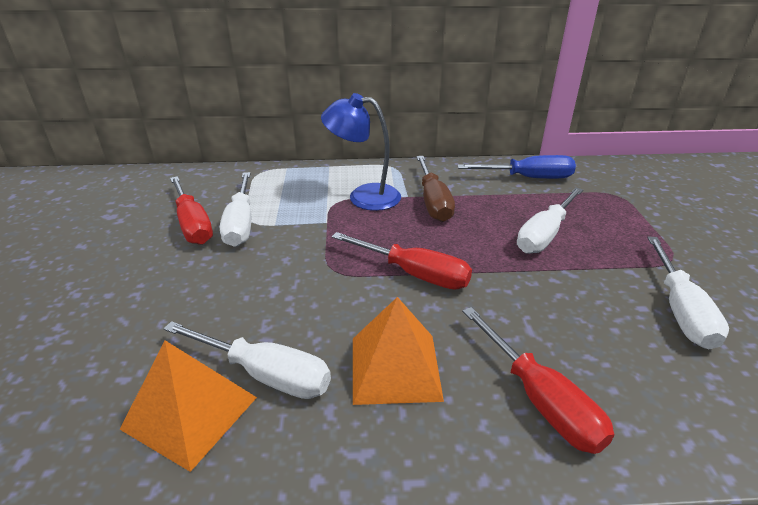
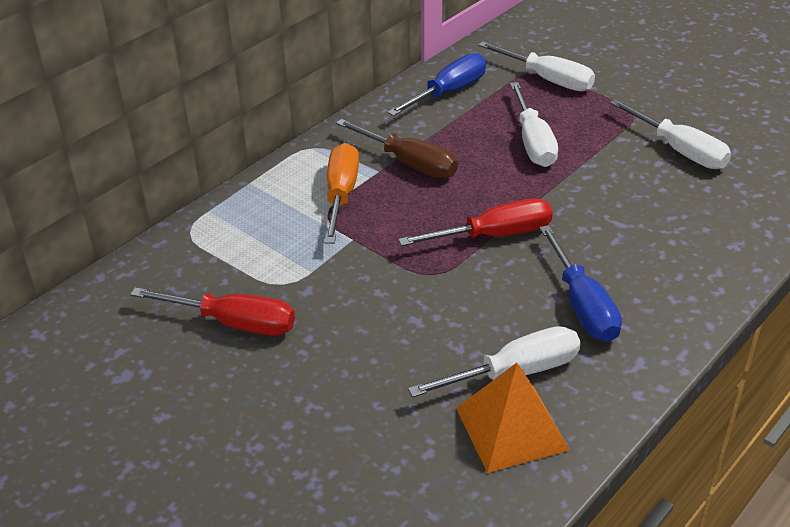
camera: 45 degrees left, 5 degrees up
(240, 224) = (280, 292): white screwdriver -> white screwdriver (548, 80)
(364, 196) = (341, 194): blue lamp -> orange screwdriver
(395, 367) = (583, 306): orange pyramid -> blue screwdriver
(541, 401) = (682, 263): red screwdriver -> none

